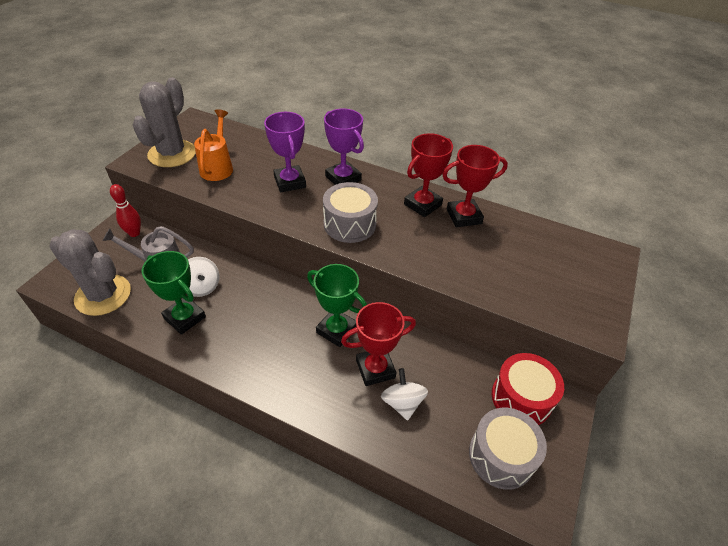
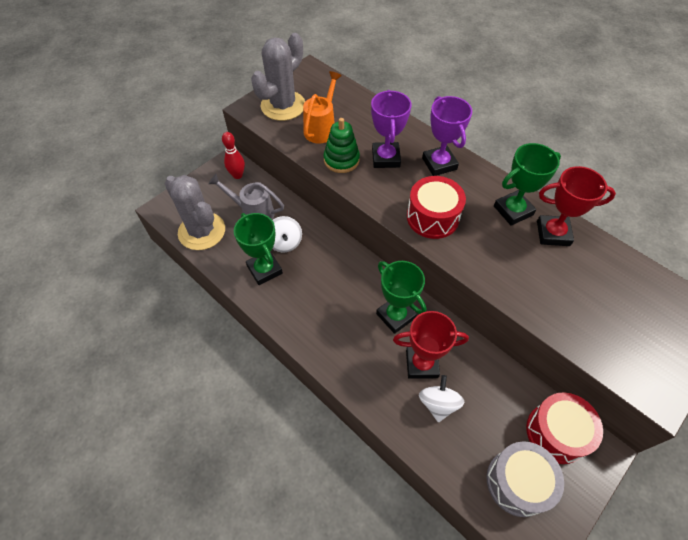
camera: 20 degrees right, 10 degrees up
(245, 191) = (341, 160): none -> green stacking toy
(350, 224) = (432, 217): grey drum -> red drum
(422, 204) = (513, 210): red trophy -> green trophy

